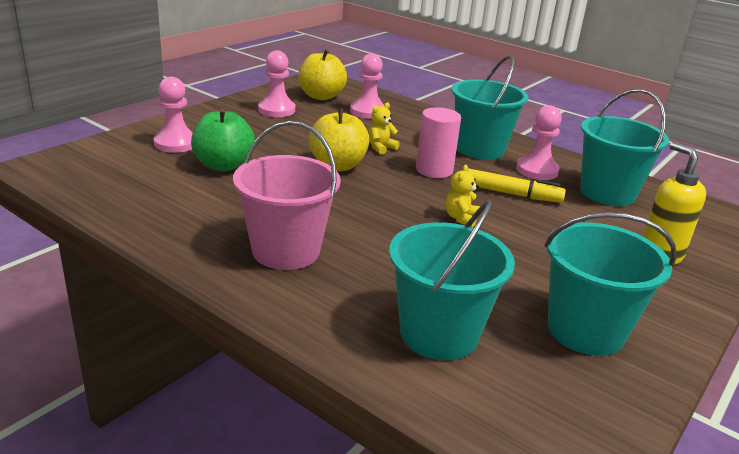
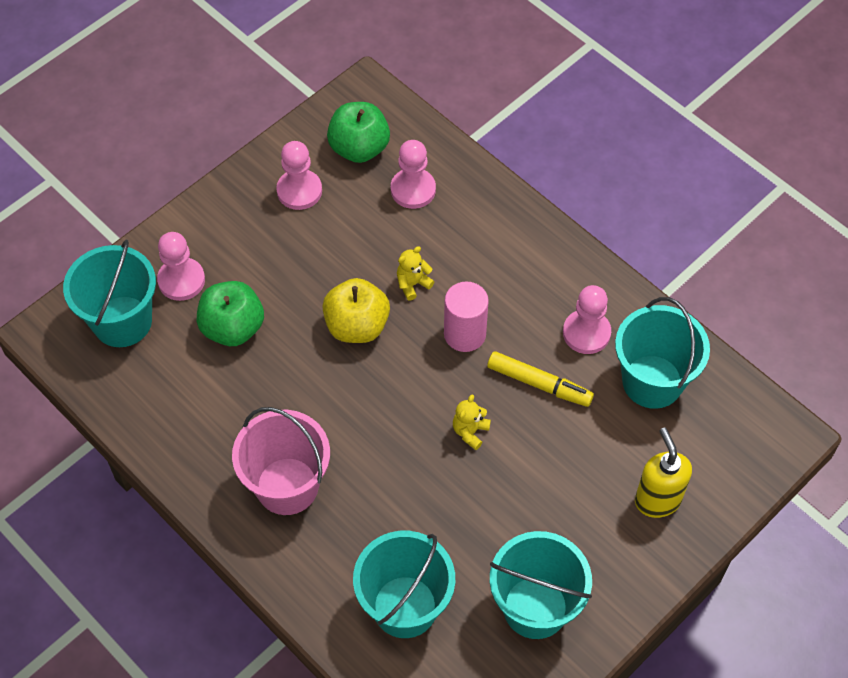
camera: 10 degrees right, 30 degrees up
(321, 96) = (359, 148): yellow apple -> green apple
(480, 149) = (532, 283): turquoise bucket -> turquoise bucket (122, 321)

